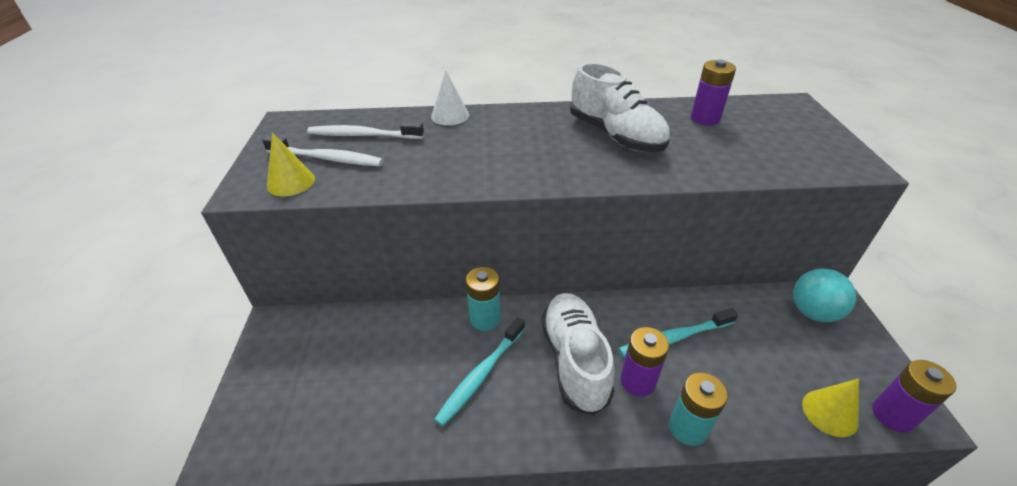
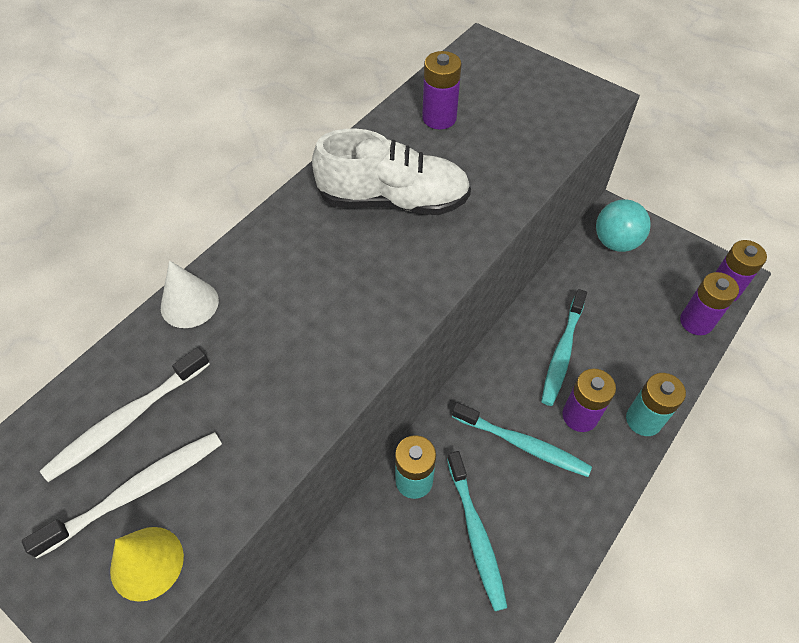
camera: 50 degrees left, 15 degrees up
(574, 360) = (522, 444): white shoe -> turquoise toothbrush
(829, 413) = (696, 322): yellow cone -> purple battery

